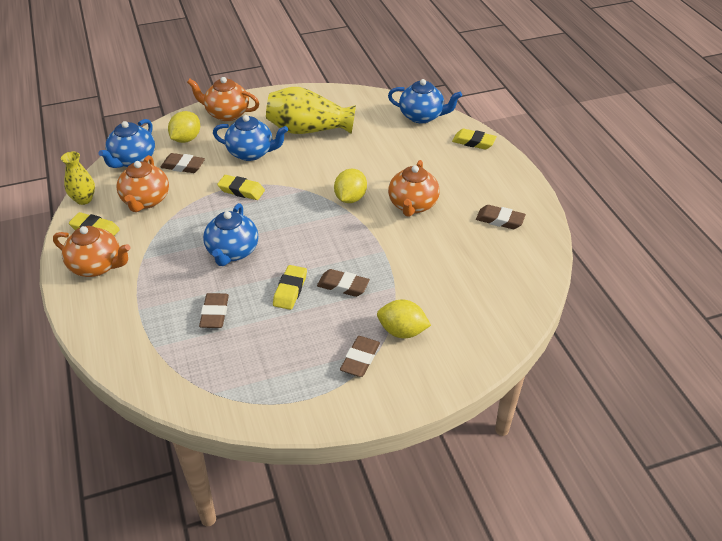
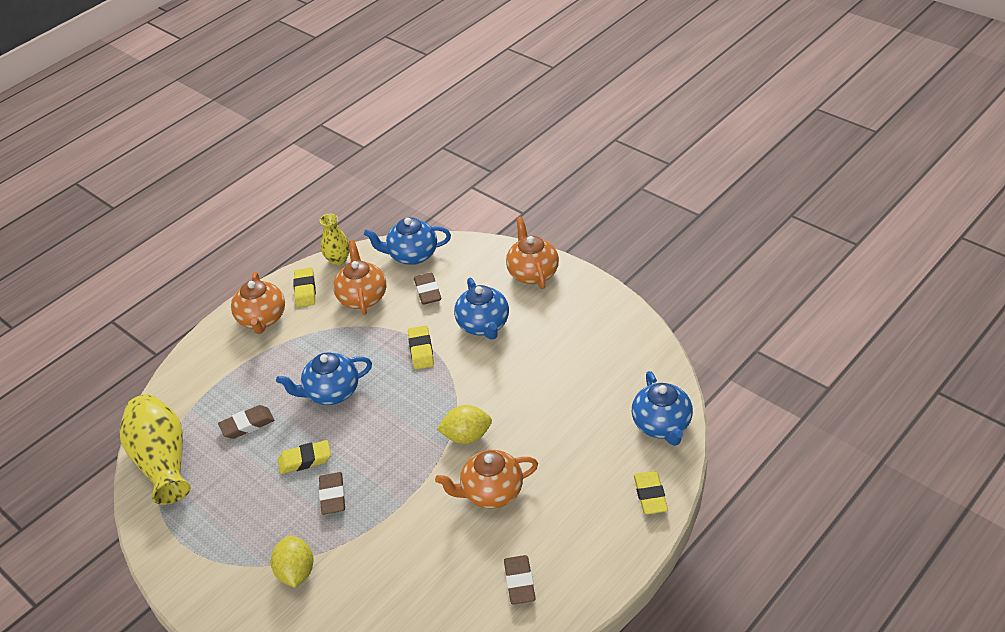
camera: 65 degrees right, 0 degrees up
(146, 201) = (362, 297): orange teapot -> orange teapot turned 105 degrees clockwise
(186, 139) = (470, 269): yellow lemon -> none
(308, 130) = (556, 345): yellow vase -> yellow vase (163, 461)
(360, 359) = (244, 556): brown eraser -> none

